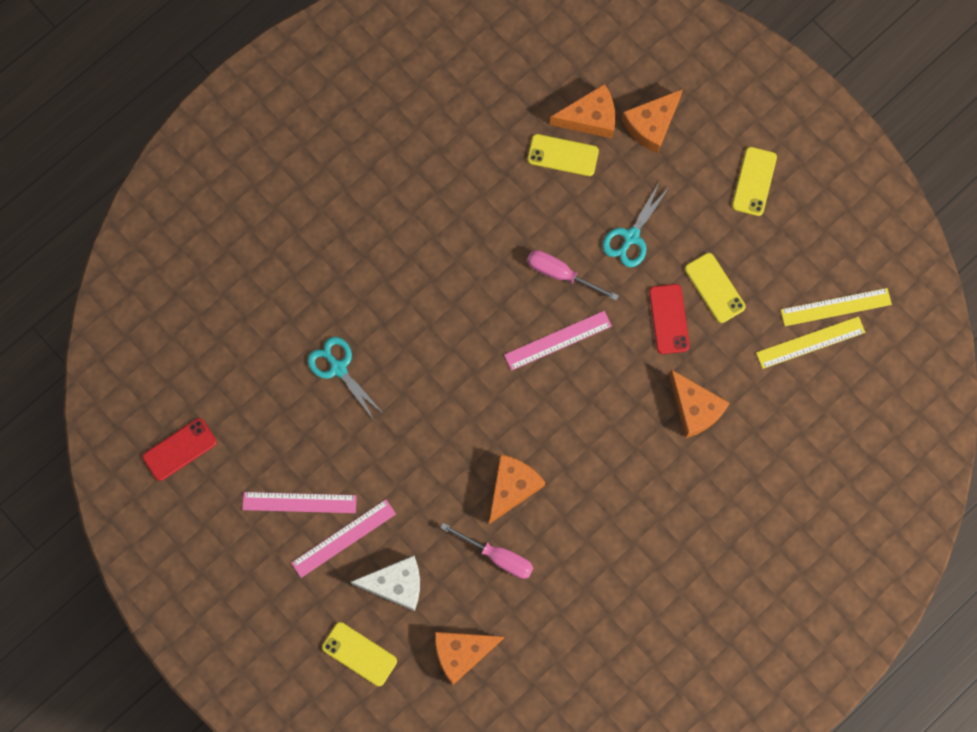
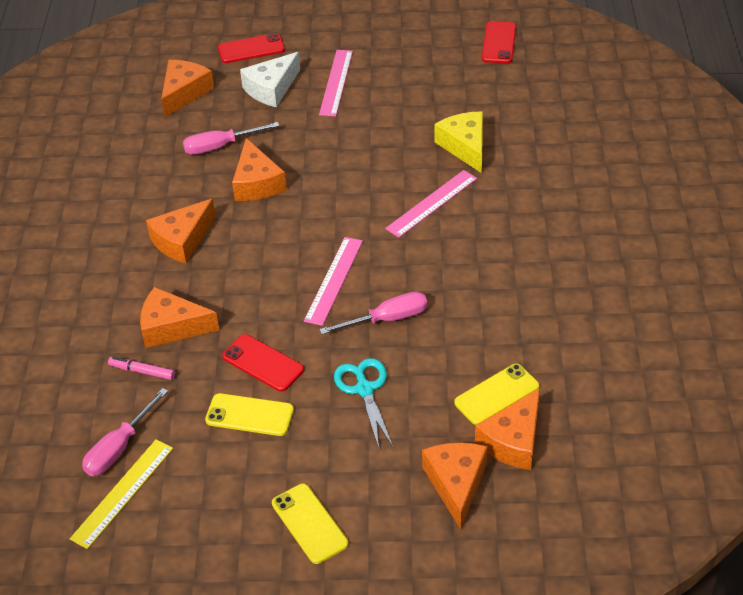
camera: 135 degrees right, 30 degrees down
(299, 502) = (388, 76): pink ruler -> pink ruler (431, 203)
(338, 368) = (465, 146): turquoise scissors -> yellow cheese
(359, 654) = (251, 49): yellow phone -> red phone
(616, 483) = (182, 240): none -> orange cheese
(746, 389) = (142, 371): none -> pink marker
(810, 342) = (119, 448): yellow ruler -> pink screwdriver

